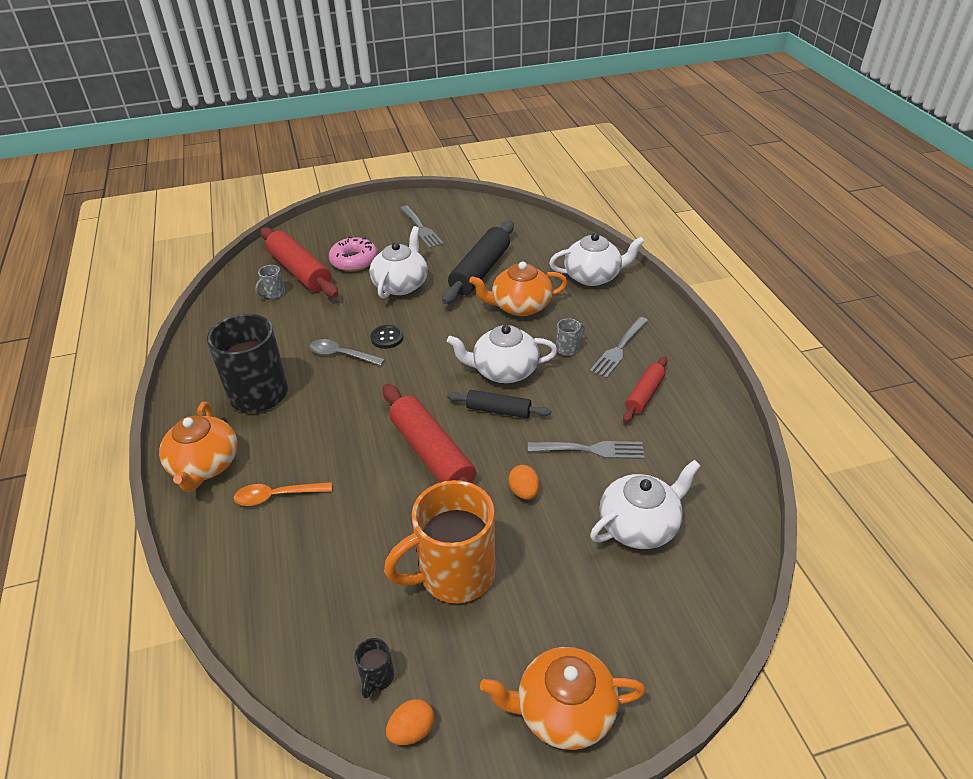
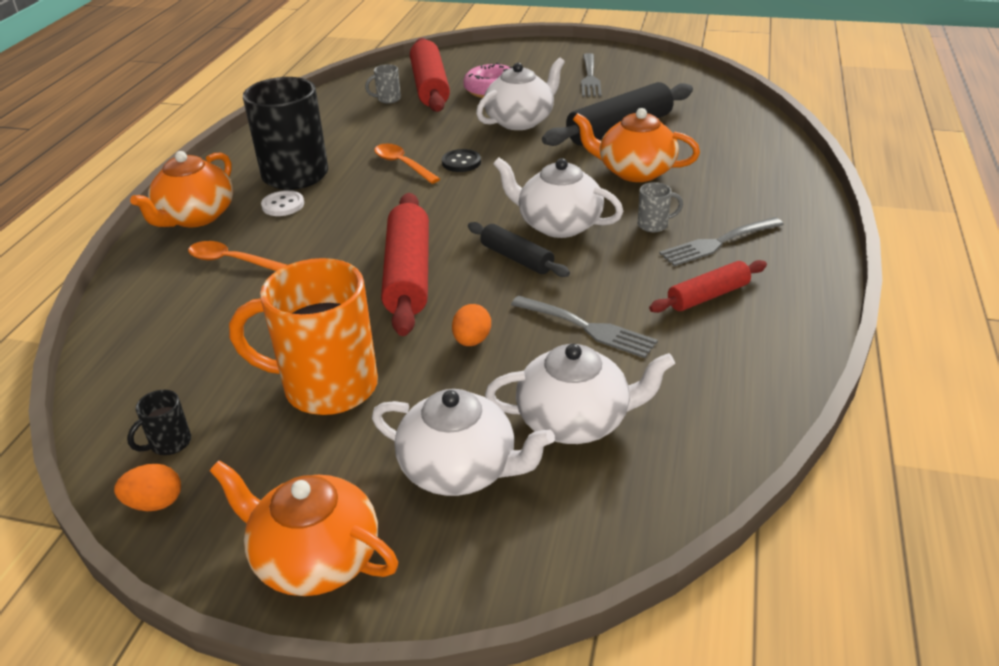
camera: 30 degrees right, 5 degrees down
(274, 427) = (283, 205): none -> white button
(342, 355) = (403, 165): grey spoon -> orange spoon
(593, 276) = (753, 165): white teapot -> white teapot (460, 469)

